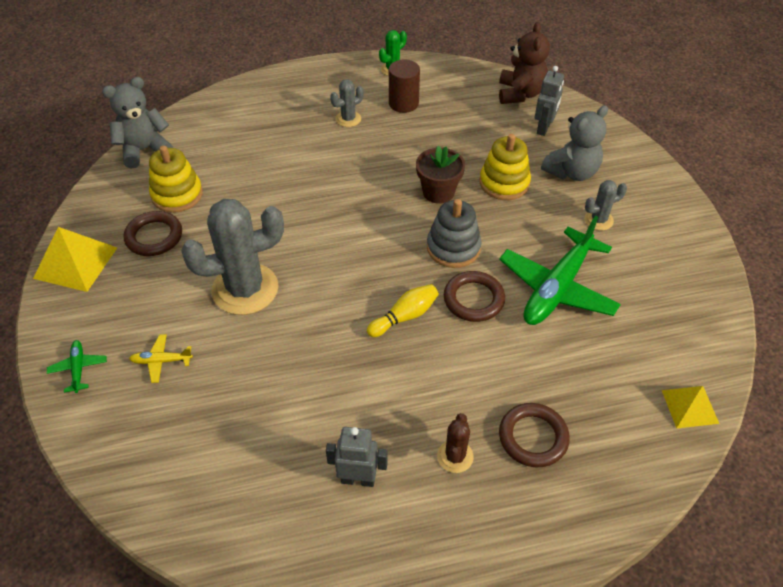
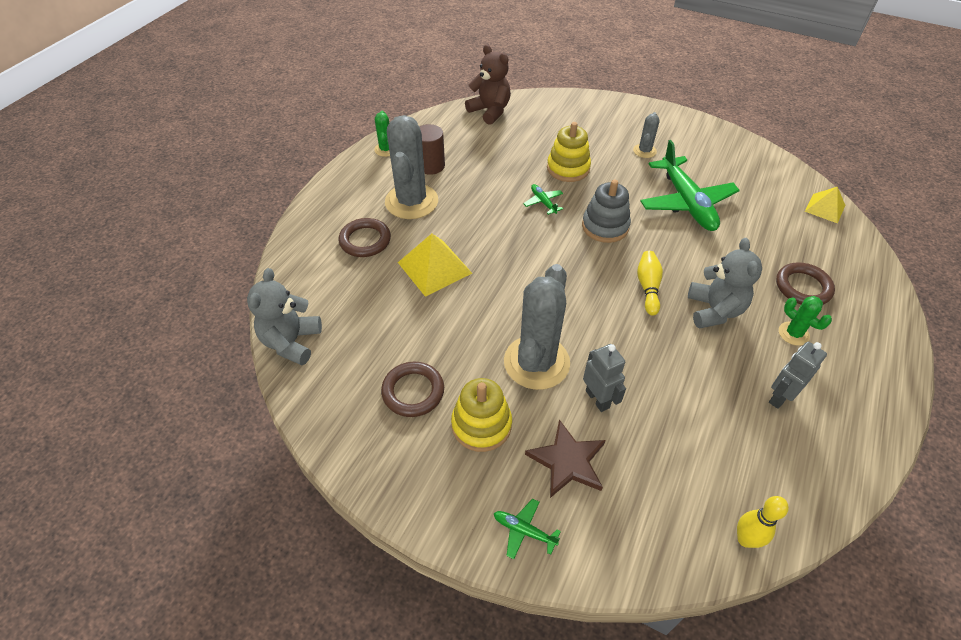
camera: 50 degrees left, 0 degrees up
(76, 262) = (384, 468): yellow pyramid -> yellow pyramid (434, 267)
(161, 361) = (567, 461): yellow plane -> brown star
(172, 519) = (745, 539): none -> yellow bowling pin
(177, 195) = (377, 349): yellow stacking toy -> yellow stacking toy (481, 425)
(348, 119) = (411, 201): grey cactus -> grey cactus, size x2.13
(438, 192) = (543, 202): brown flower pot -> green plane
(455, 456) = (793, 334): brown cactus -> green cactus
(473, 299) = (662, 245): brown ring -> brown ring (365, 240)
(544, 128) = (536, 122): grey robot -> grey robot (597, 399)
(571, 172) = (590, 135): grey teddy bear -> grey teddy bear (714, 310)

